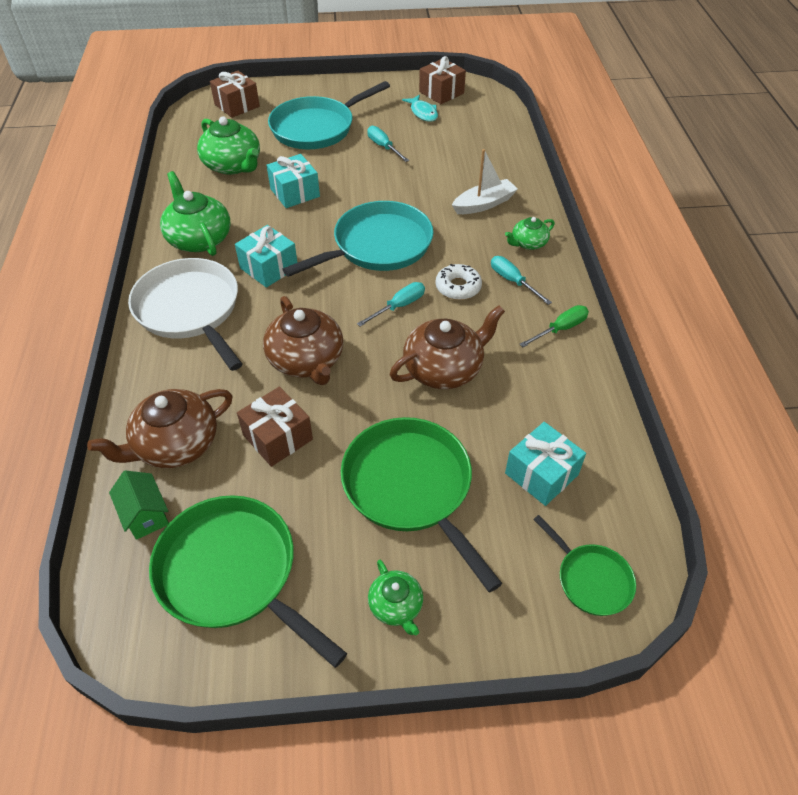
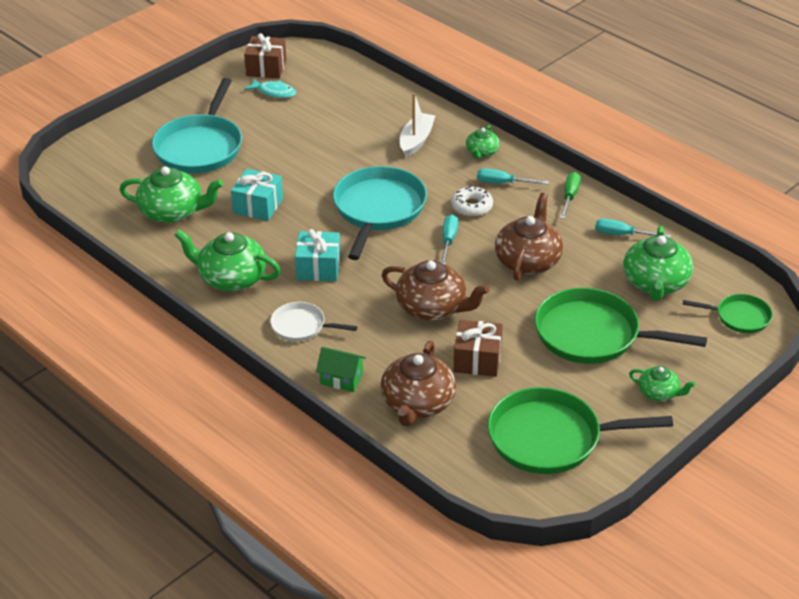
camera: 40 degrees left, 10 degrees down
(145, 515) = (456, 448): green house -> green house (341, 379)
(190, 310) = (301, 326): white pan -> white pan, size x0.53
(237, 105) = (97, 162): brown gift -> none
(383, 147) = (280, 135): turquoise screwdriver -> turquoise screwdriver (622, 235)
(541, 474) = (655, 283): turquoise gift -> green teapot

